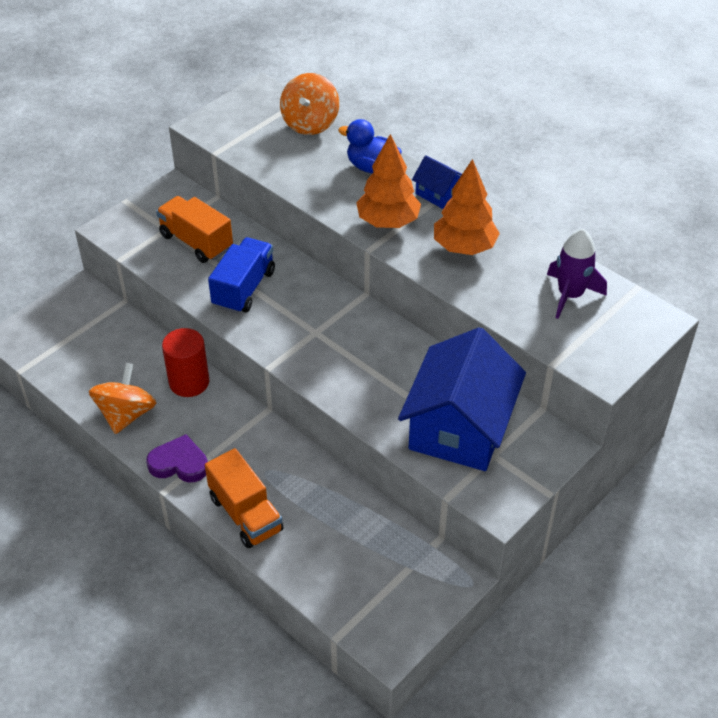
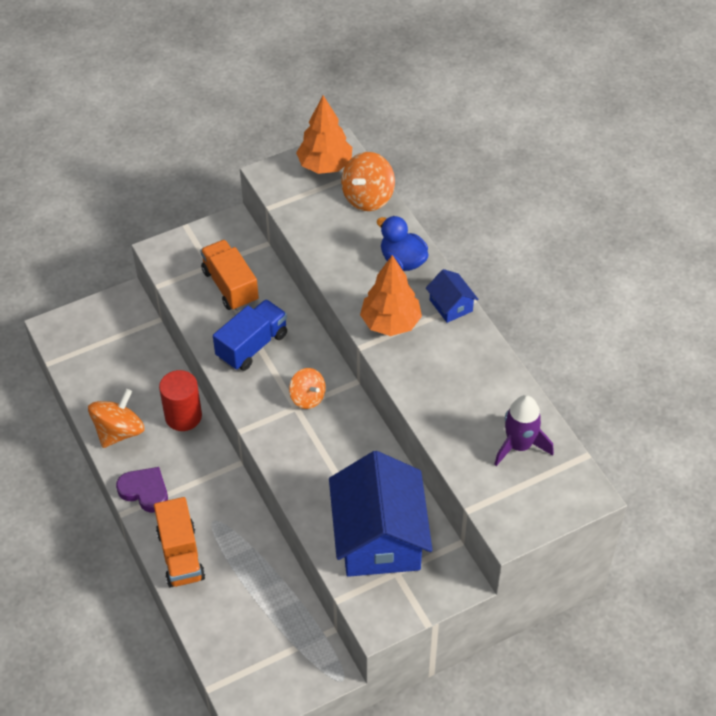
camera: 20 degrees right, 5 degrees up
(323, 320) = (307, 397): none -> orange spinning top
(459, 427) = (379, 537): blue house -> blue house turned 45 degrees counterclockwise
(464, 247) = (447, 369): orange tree -> orange tree (325, 165)

